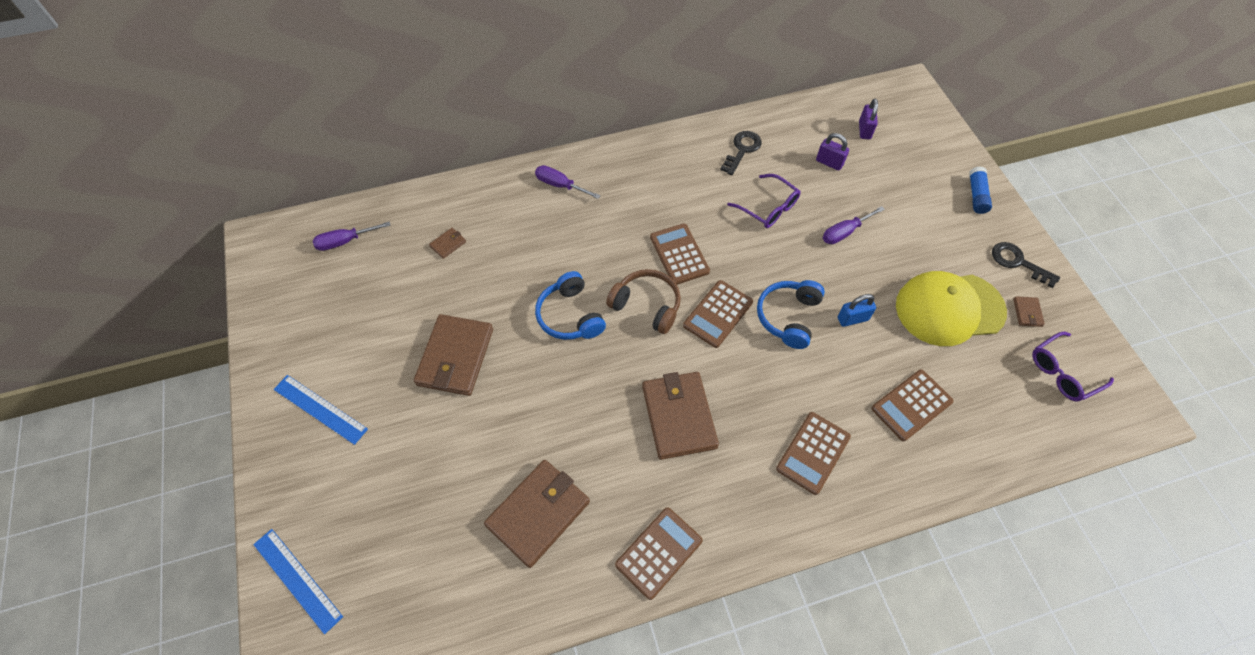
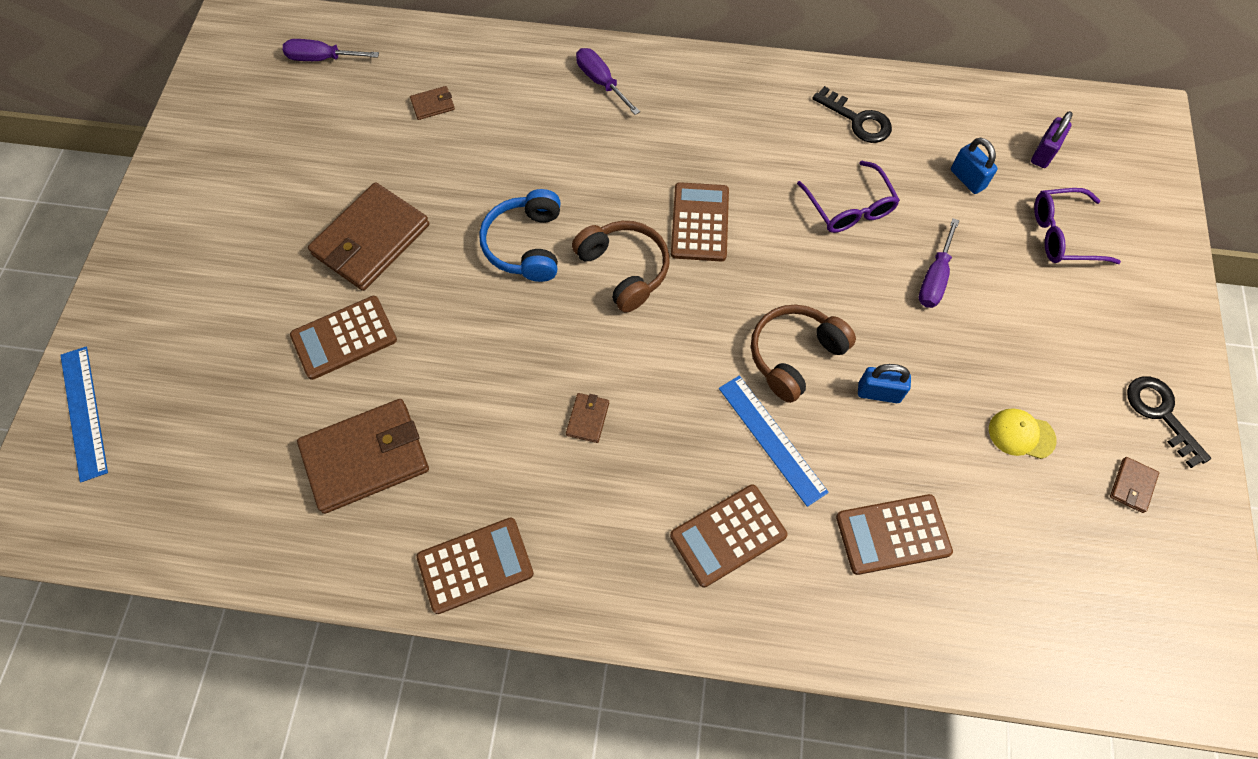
camera: 25 degrees right, 5 degrees up
(320, 409) = (199, 238): blue ruler -> blue ruler (772, 439)
(679, 416) = (588, 418): brown wallet -> brown wallet, size x0.42
(718, 314) = (706, 315): brown calculator -> brown calculator (344, 338)
(742, 150) = (857, 120): black key -> black key turned 75 degrees clockwise
(788, 317) = (794, 355): blue headphones -> brown headphones
(829, 163) = (967, 179): purple padlock -> blue padlock
(844, 232) = (934, 278): purple screwdriver -> purple screwdriver turned 60 degrees counterclockwise
(949, 309) = (1021, 434): yellow cap -> yellow cap, size x0.42
(976, 195) = (1155, 300): blue glue stick -> none
(1063, 372) = (1135, 585): purple glasses -> purple glasses (1062, 234)

